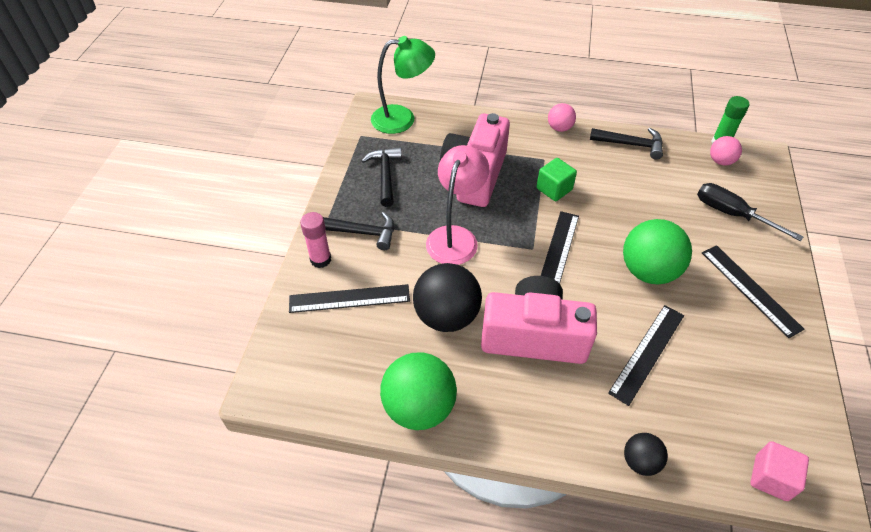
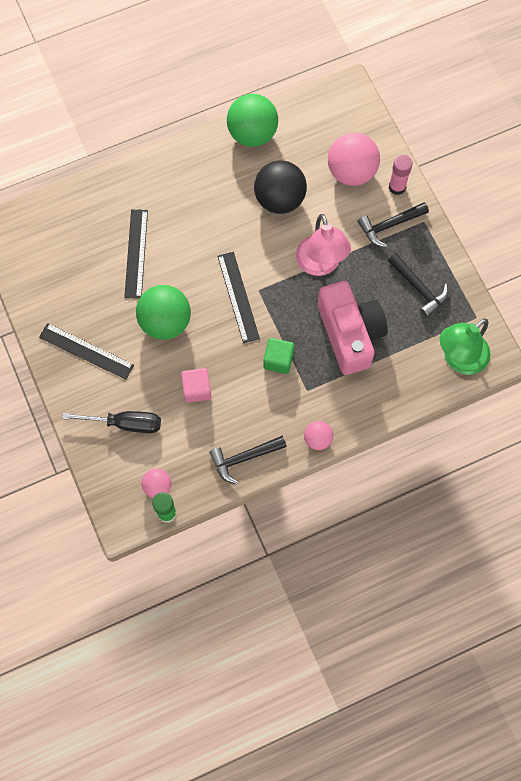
camera: 145 degrees right, 20 degrees up
(349, 299) = (351, 172): black ruler -> pink ball
(534, 336) = (214, 220): pink camera -> none
(640, 461) = (109, 180): black ball -> none
(771, 478) = (32, 215): pink cube -> pink cube (197, 389)

